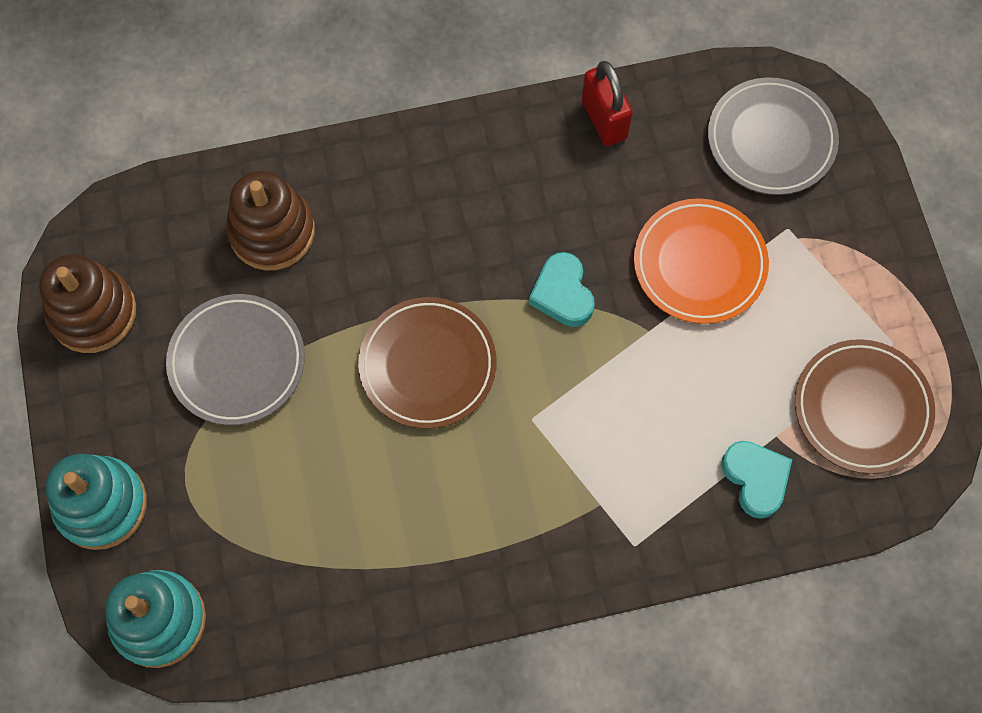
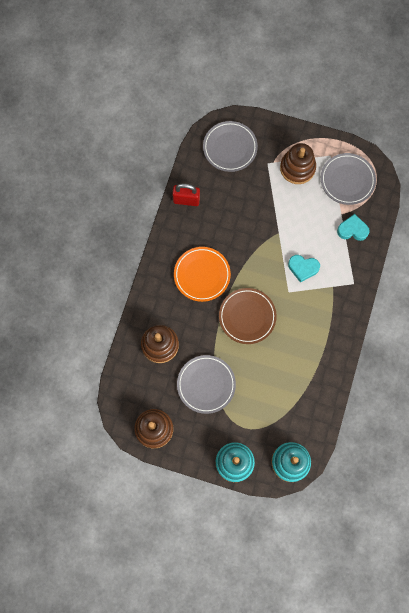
camera: 60 degrees left, 5 degrees up
(562, 294) = (247, 254): turquoise heart -> turquoise heart (303, 268)
(699, 264) = (263, 201): orange plate -> orange plate (202, 275)
(818, 292) = (297, 168): none -> brown stacking toy
(862, 408) = (347, 180): brown plate -> grey plate

